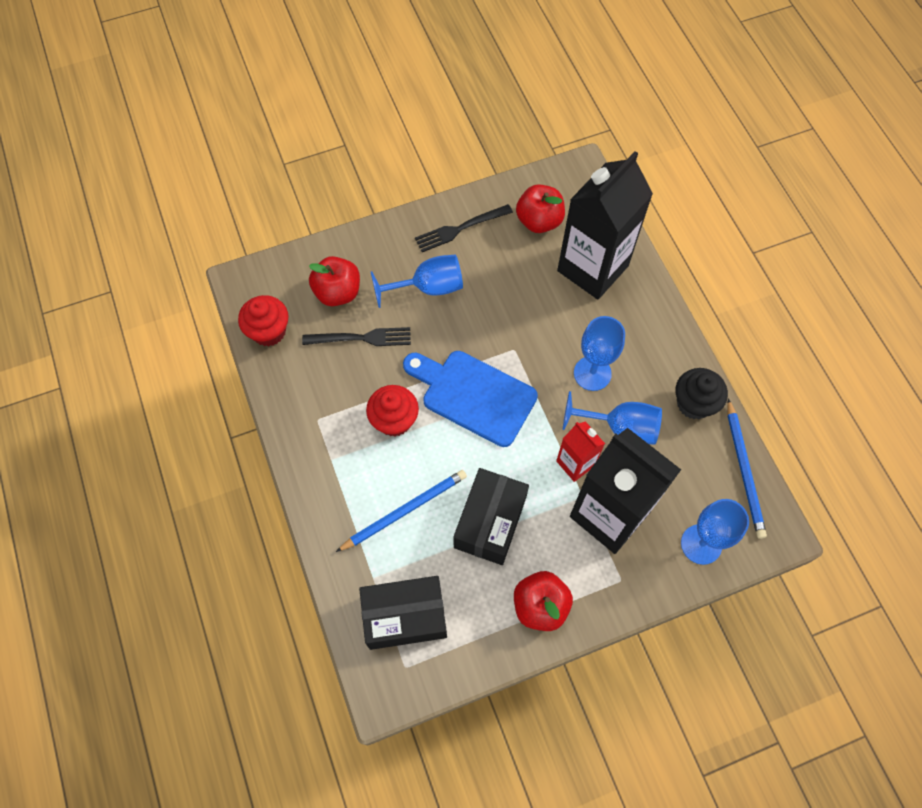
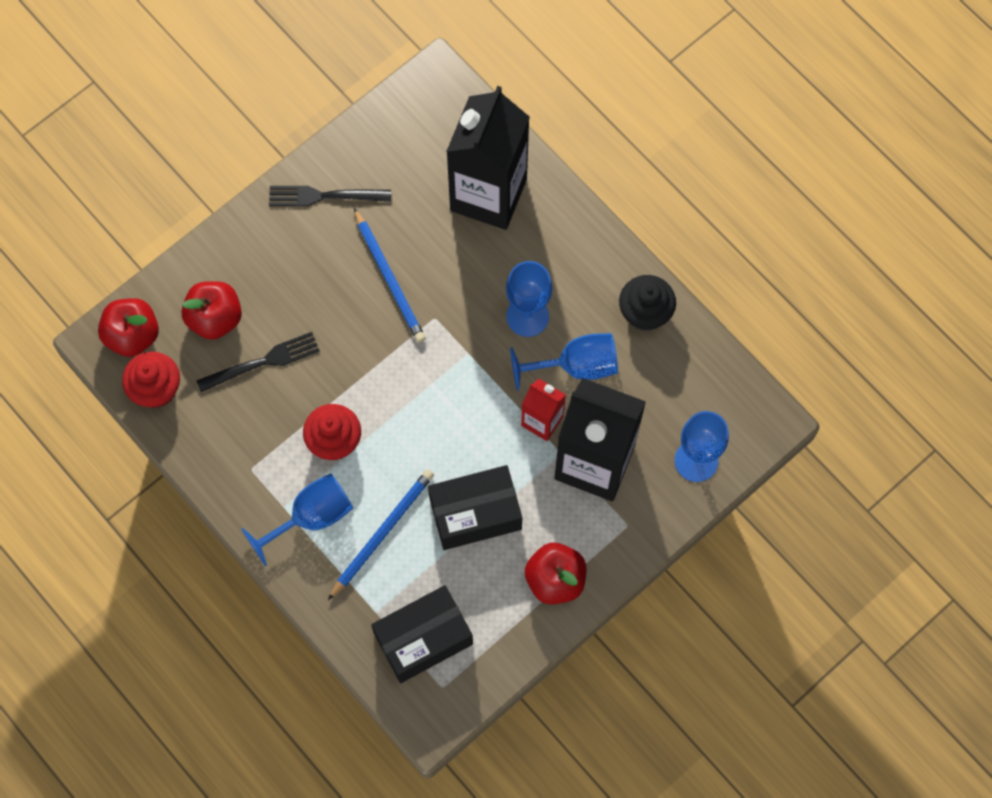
camera: 20 degrees left, 5 degrees up
(428, 287) = (315, 278): blue goblet -> blue goblet (311, 517)
(460, 229) = (324, 196): black fork -> black fork turned 45 degrees clockwise
(473, 395) = (409, 384): blue cutting board -> none
(490, 522) = (475, 513): black box -> black box turned 75 degrees clockwise
(539, 221) = (409, 157): red apple -> red apple (132, 335)
(744, 471) = (717, 368): blue pencil -> blue pencil (389, 278)

